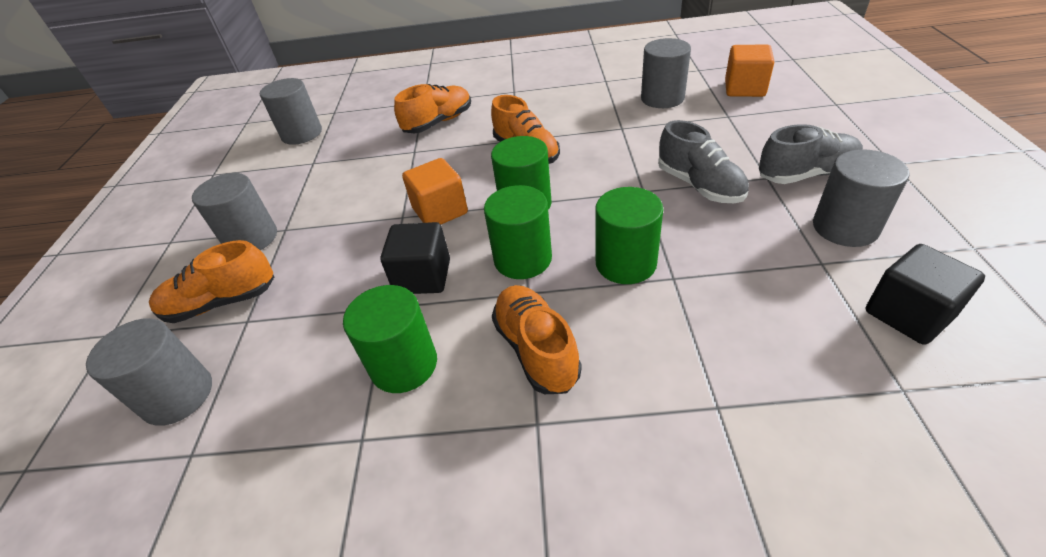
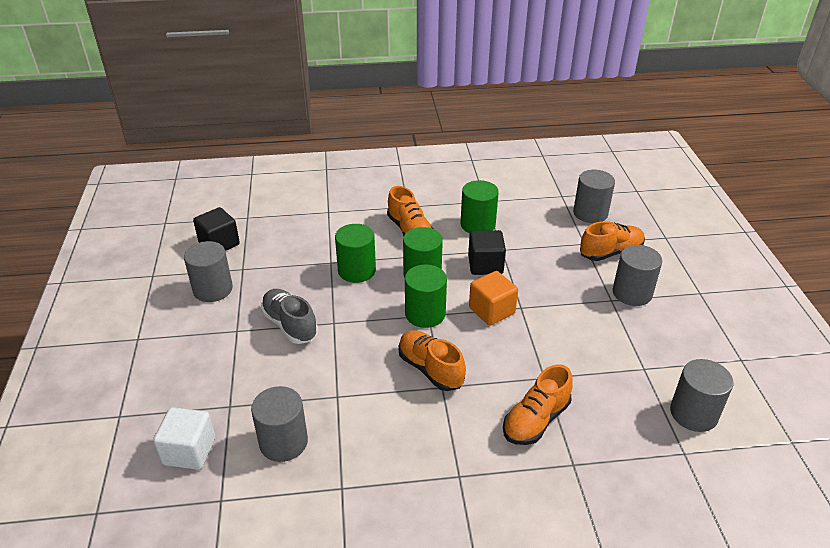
camera: 170 degrees right, 5 degrees down
(744, 88) = (189, 451): orange cube -> white cube
(806, 174) = (207, 332): grey shoe -> none

